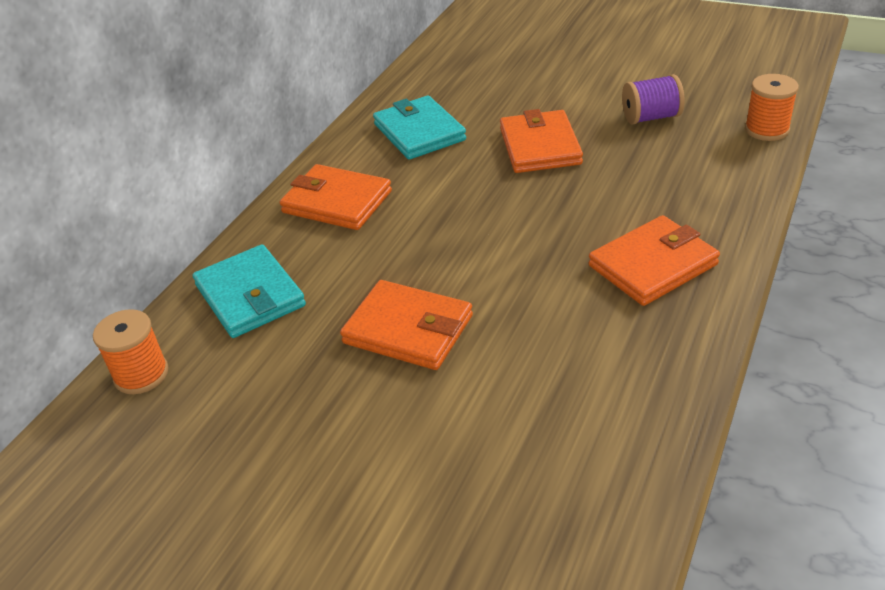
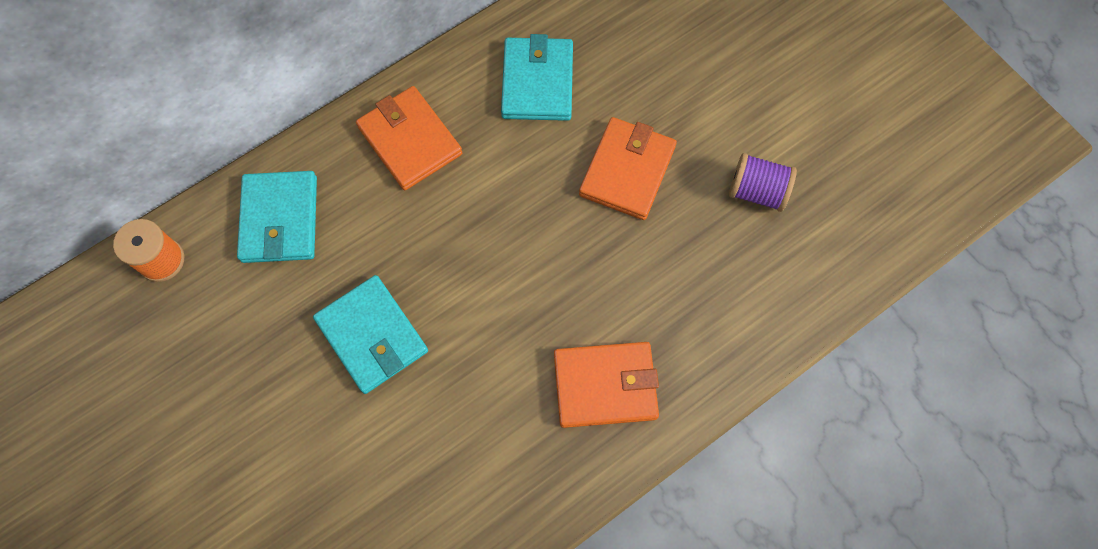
camera: 25 degrees right, 30 degrees up
(408, 329) = (372, 335): orange wallet -> turquoise wallet
(766, 130) = (846, 276): orange spool -> none

